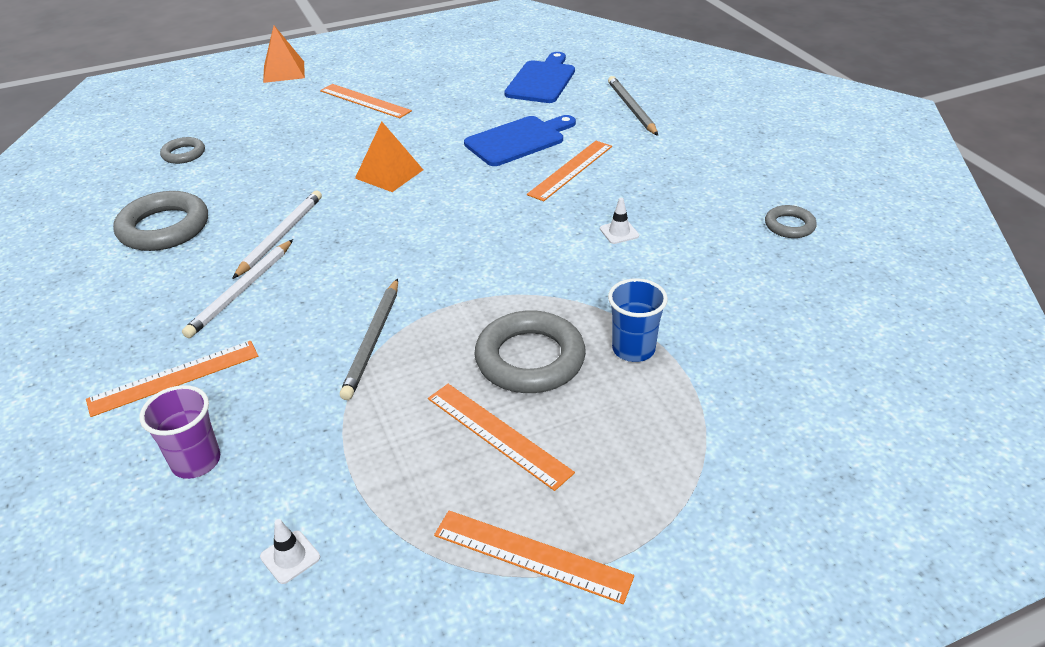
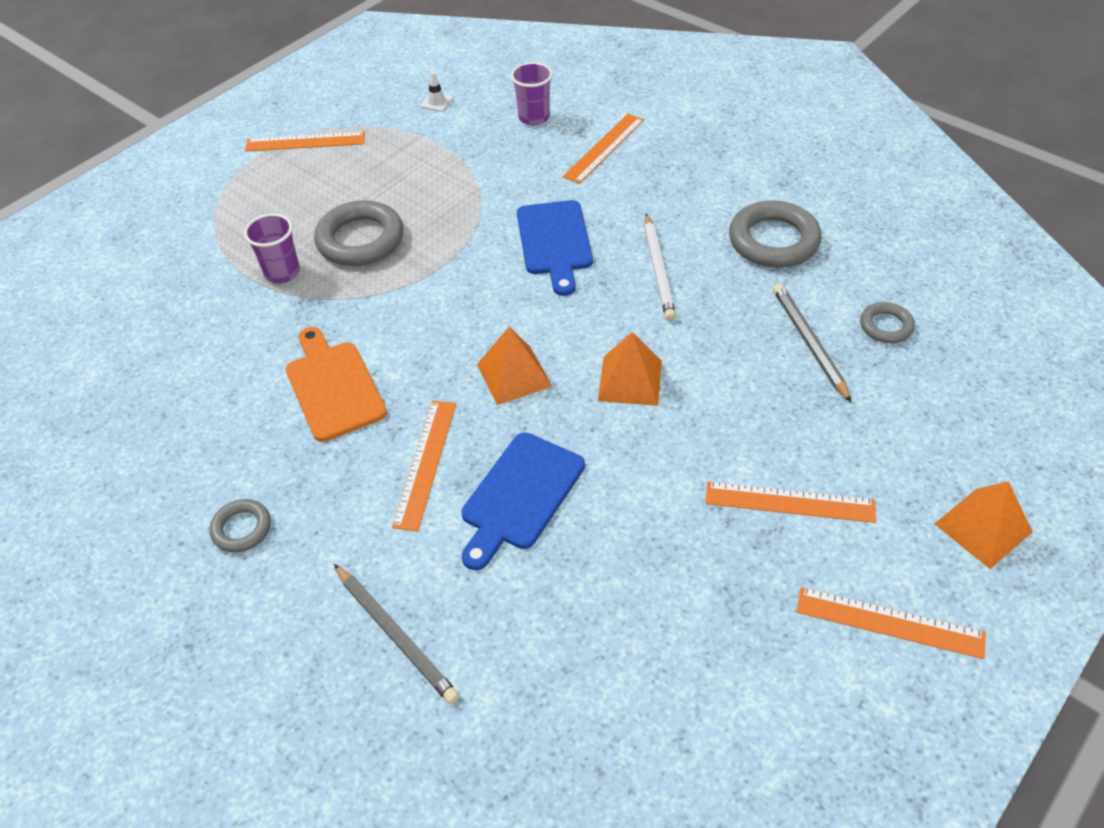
camera: 155 degrees right, 10 degrees up
(242, 291) = (631, 214): white pencil -> none
(373, 340) = (489, 214): grey pencil -> grey pencil (809, 343)
(469, 200) = (514, 375): none -> orange pyramid
(497, 434) = (357, 187): orange ruler -> orange ruler (889, 622)
(542, 80) = (572, 664): blue cutting board -> blue cutting board (554, 242)
(619, 232) = (333, 387): white traffic cone -> orange cutting board
(633, 349) = (282, 273): blue cup -> purple cup
(789, 226) = (150, 460): grey ring -> grey ring (242, 528)

